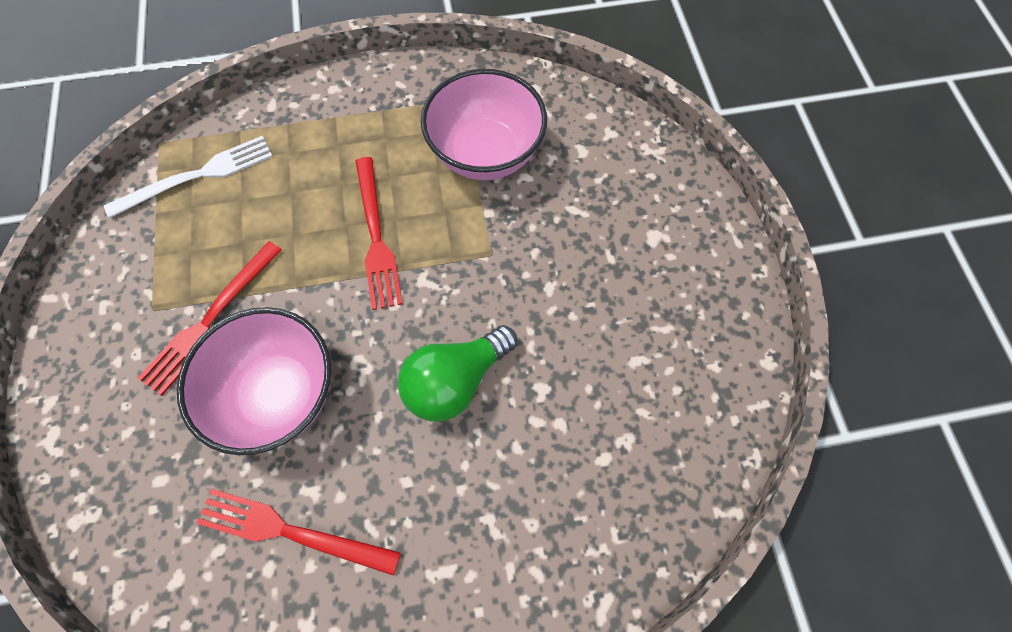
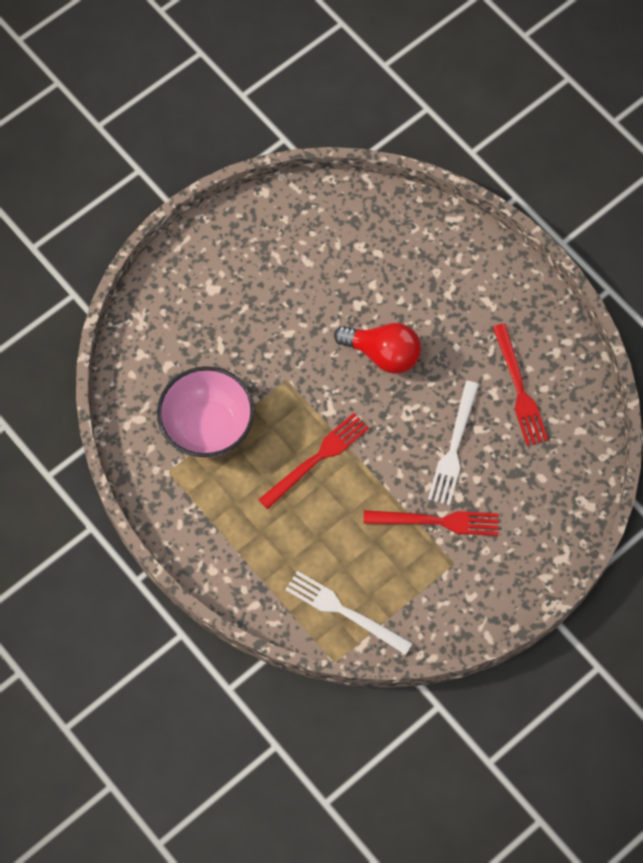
camera: 120 degrees left, 0 degrees up
(279, 394) = (454, 447): pink bowl -> white fork
(455, 380) = (383, 354): green light bulb -> red light bulb

